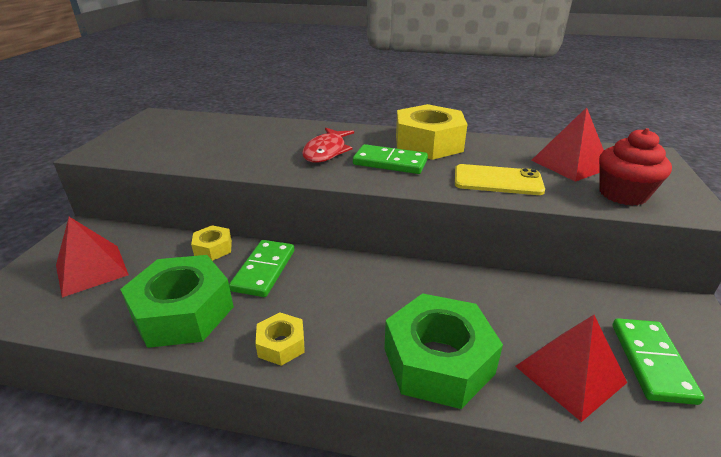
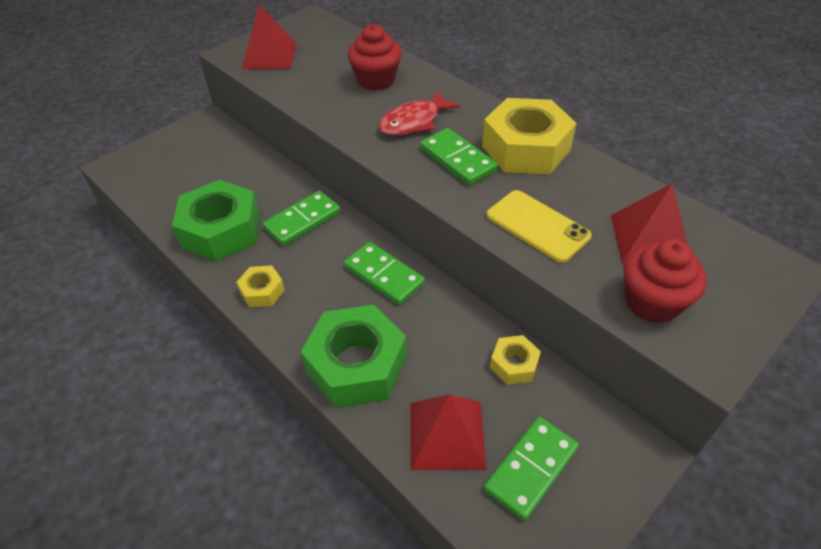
camera: 35 degrees right, 15 degrees up
(91, 269) = (190, 164): red pyramid -> red pyramid (269, 55)
(213, 248) = (283, 181): yellow nut -> yellow nut (514, 364)
(263, 137) = (376, 80): none -> red cupcake
(382, 281) = (384, 275): none -> green domino

